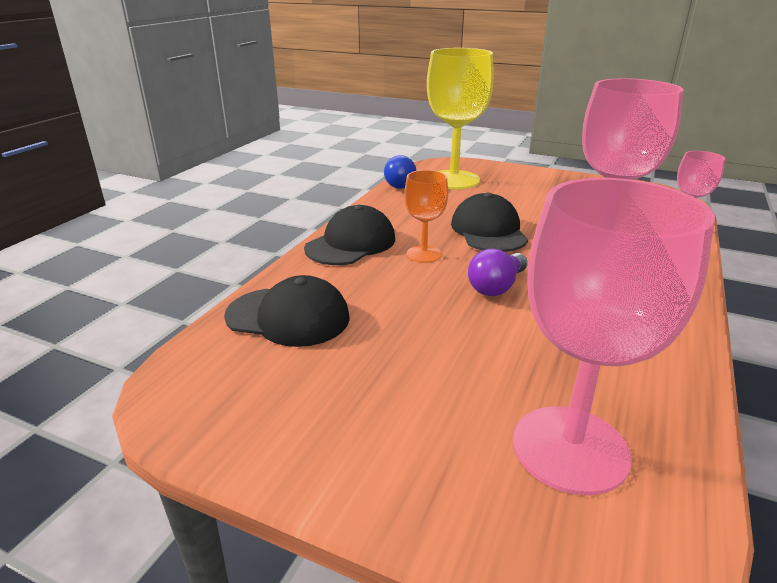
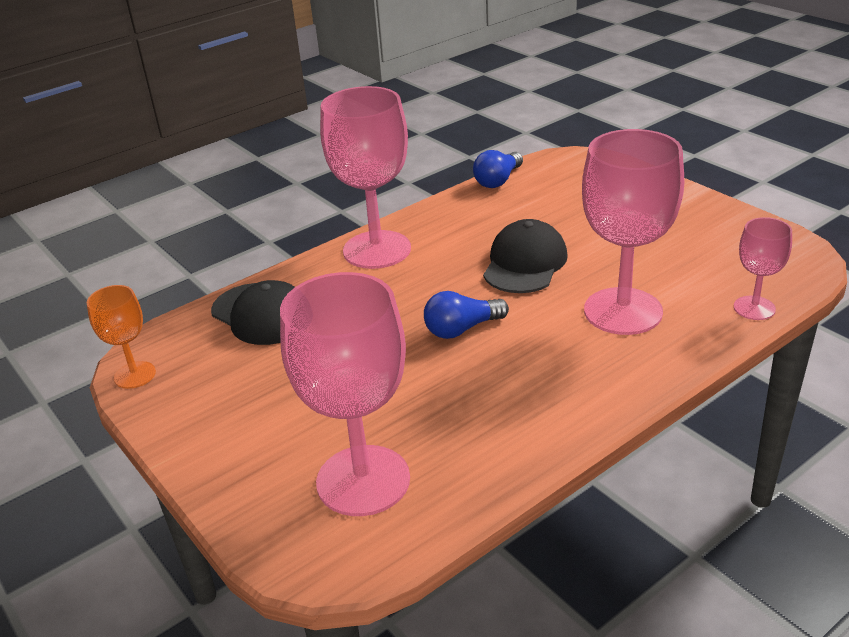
camera: 30 degrees right, 5 degrees up
(351, 243) = (377, 250): black cap -> pink goblet
(424, 254) = (431, 277): orange goblet -> orange goblet (135, 375)
(453, 180) = (562, 185): yellow goblet -> none
(497, 286) = (462, 329): purple light bulb -> blue light bulb

